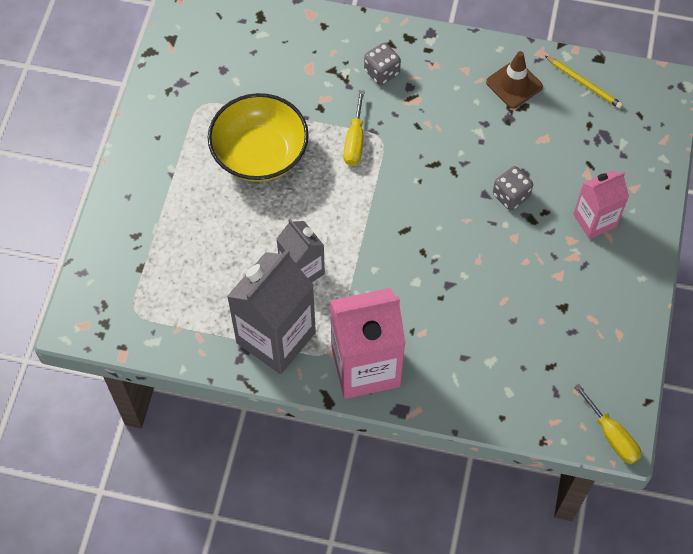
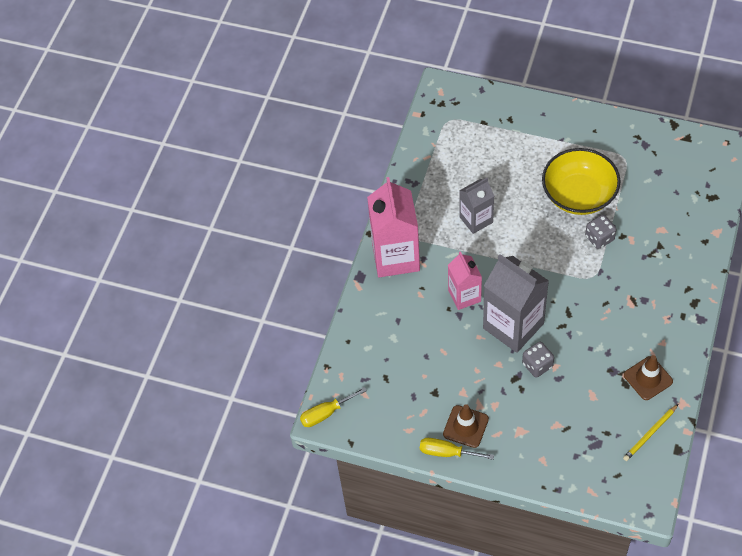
camera: 100 degrees right, 5 degrees down
(276, 338) = (423, 202): grey carton -> grey carton (513, 326)
(354, 141) = (590, 258): yellow screwdriver -> yellow screwdriver (447, 452)
(381, 72) = (658, 280): grey dice -> grey dice (599, 238)
(594, 220) = (512, 425): pink carton -> pink carton (464, 296)
(604, 270) = (465, 426): none -> brown traffic cone

